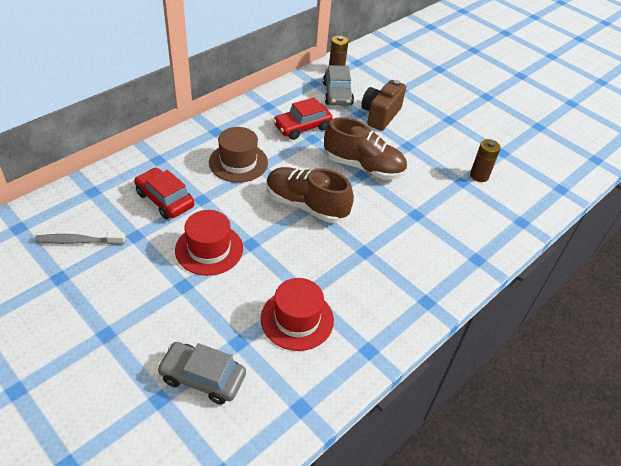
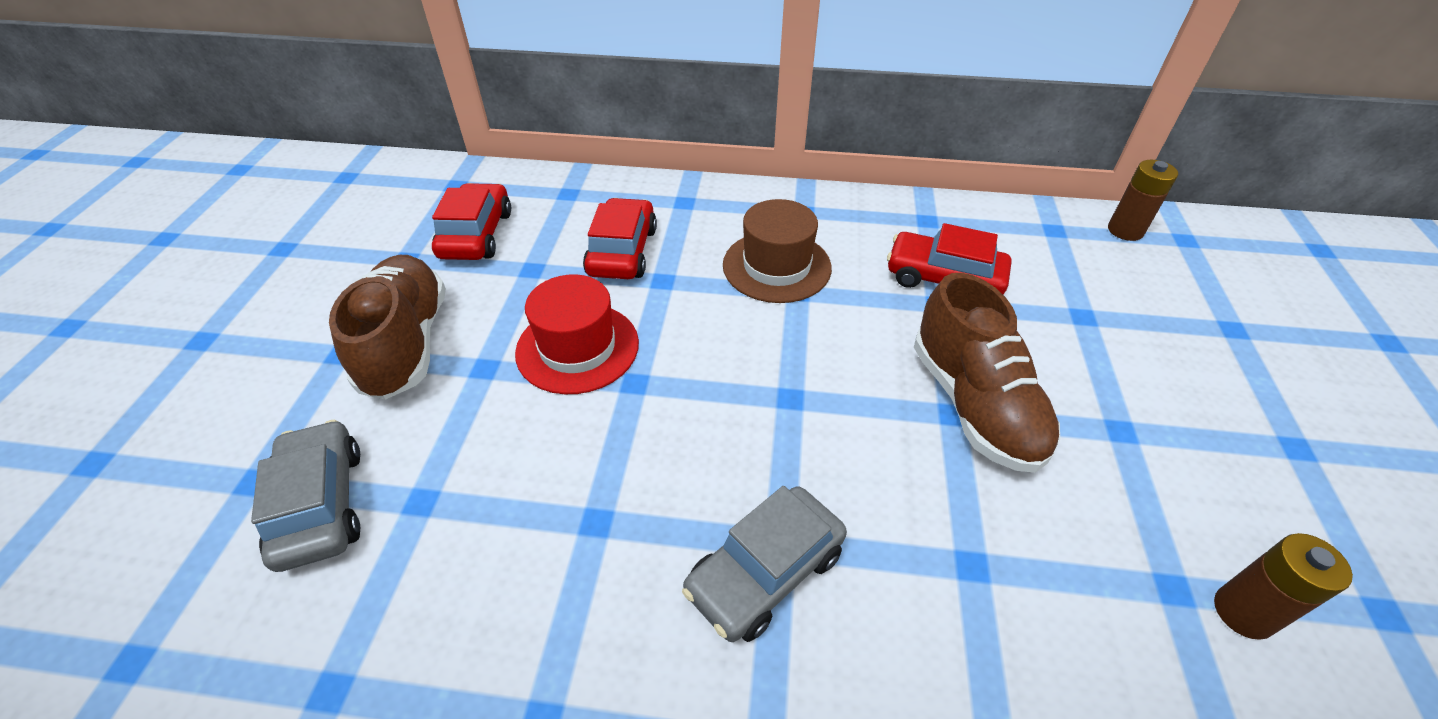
camera: 55 degrees right, 0 degrees up
(78, 241) = (476, 234): grey toothbrush -> red car
(297, 319) = (528, 547): red hat -> none
(306, 205) = (788, 391): brown shoe -> brown shoe (406, 344)
(337, 94) = (1077, 266): grey car -> grey car (765, 572)
(380, 115) = (1125, 344): brown camera -> none

